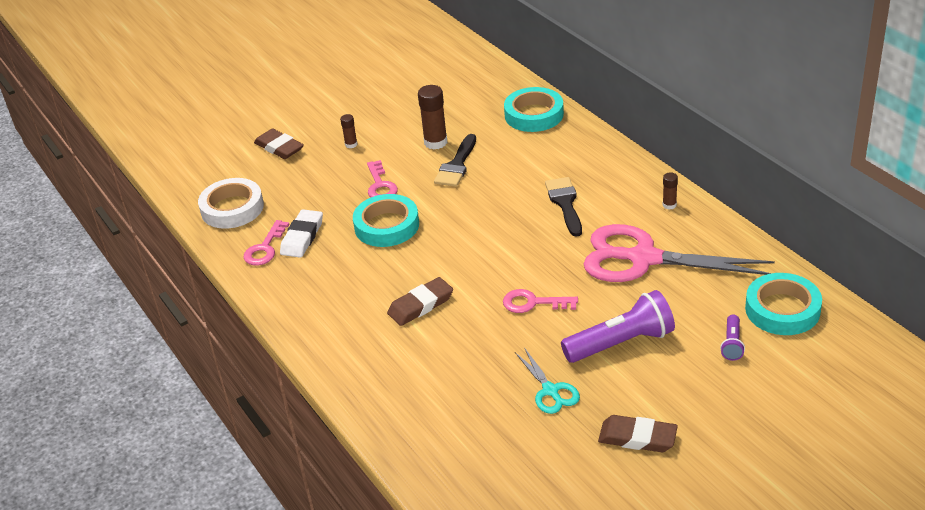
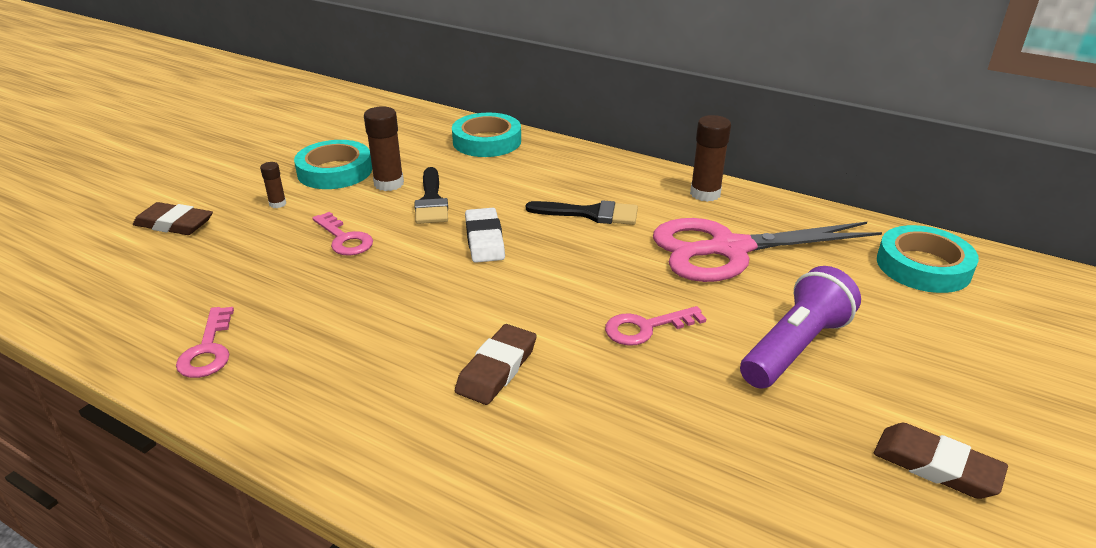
camera: 30 degrees left, 5 degrees down
(232, 208) = (130, 308): white tape -> none
(302, 237) = (262, 322): white eraser -> white eraser (484, 240)
(387, 226) = (382, 282): turquoise tape -> turquoise tape (335, 171)
(550, 391) = (767, 436): turquoise scissors -> none
(565, 203) = (591, 214): black brush -> black brush turned 135 degrees clockwise
(637, 437) = (936, 466): brown eraser -> brown eraser turned 45 degrees clockwise
(669, 205) = (705, 194): brown glue stick -> brown glue stick, size x1.85
(732, 344) = (915, 315): purple flashlight -> none

